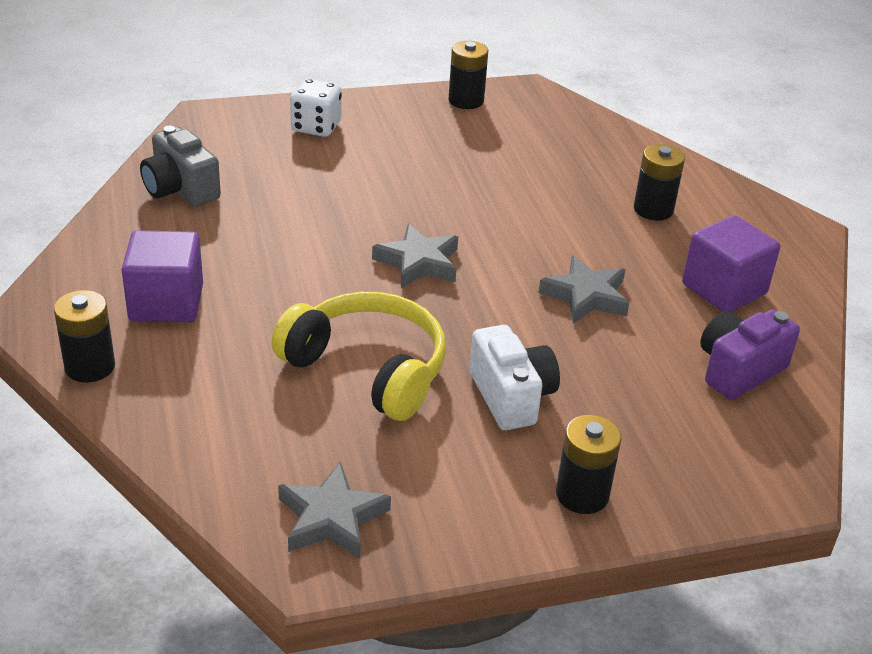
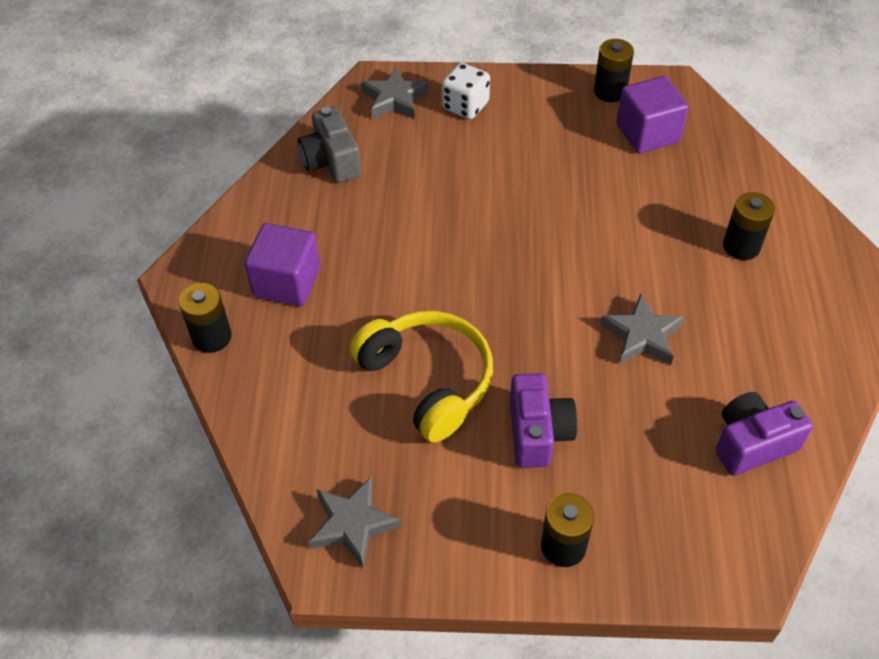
camera: 20 degrees right, 15 degrees up
(418, 262) = (506, 273): grey star -> grey star (394, 99)
(511, 397) = (538, 433): white camera -> purple camera
(724, 289) = (774, 350): purple cube -> purple cube (647, 133)

